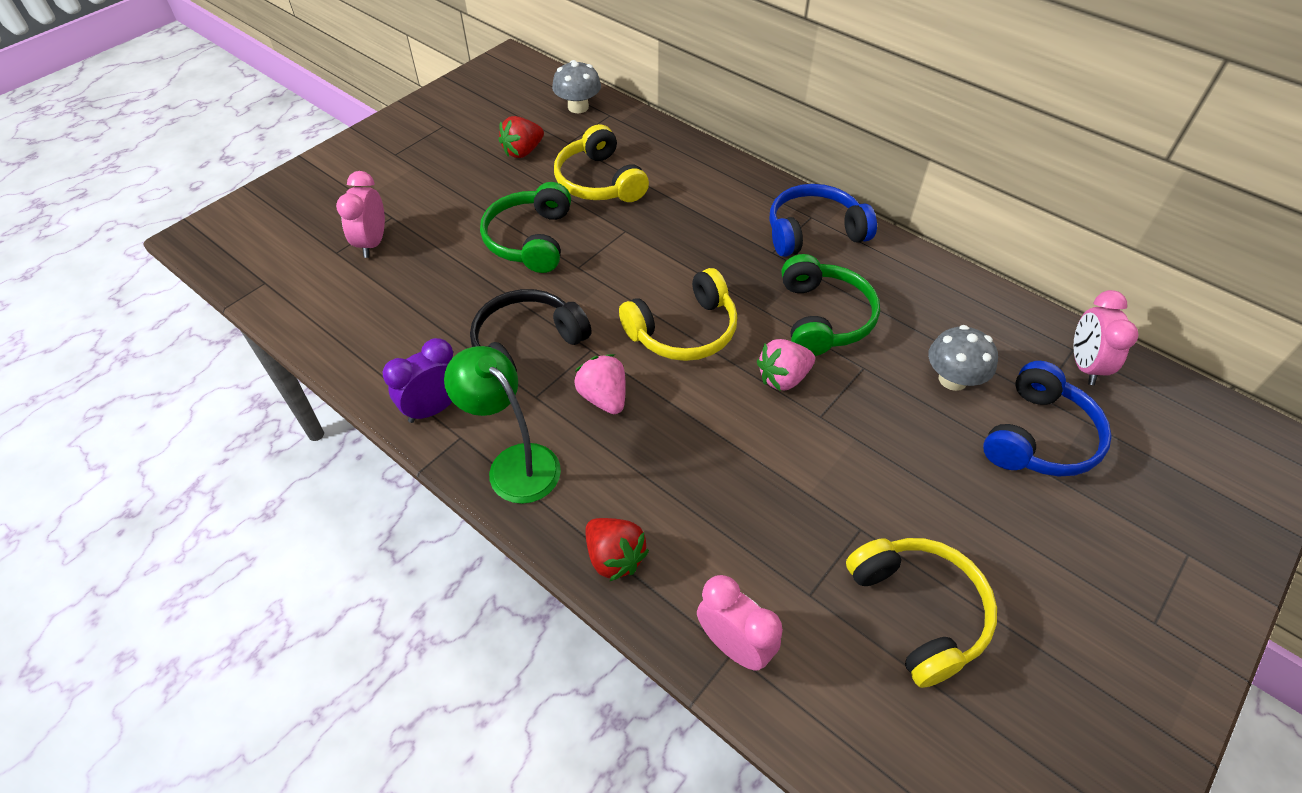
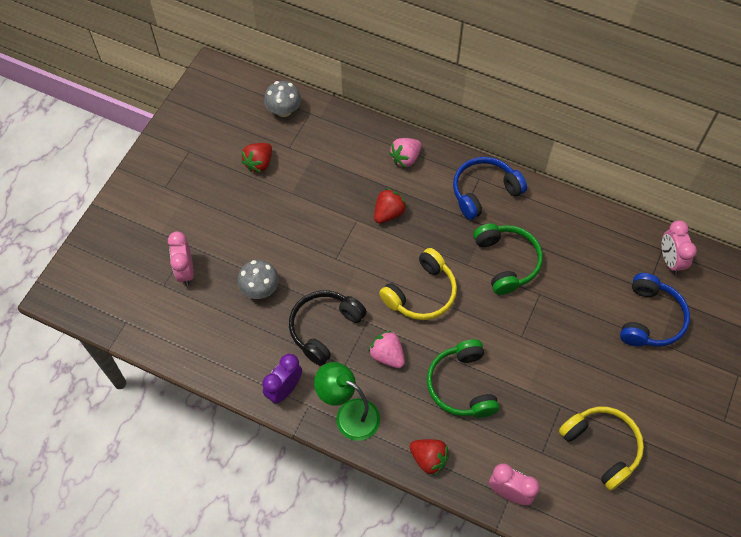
camera: 15 degrees left, 10 degrees up
(530, 239) = (295, 243): green headphones -> green headphones (461, 385)
(599, 181) = (324, 180): yellow headphones -> none
(671, 231) = (388, 213): none -> red strawberry
(783, 378) = (493, 314): pink strawberry -> pink strawberry (405, 158)
(952, 379) = (594, 290): grey mushroom -> grey mushroom (260, 289)

